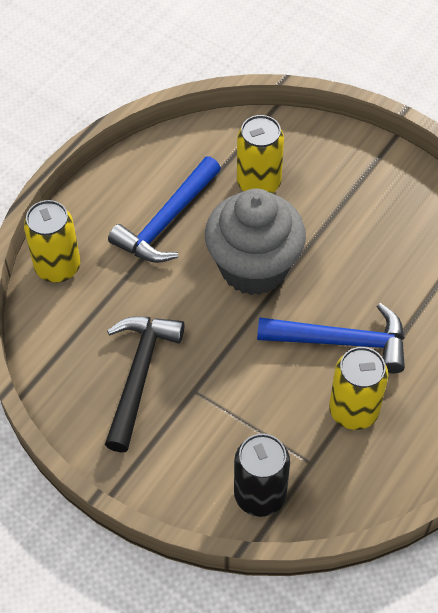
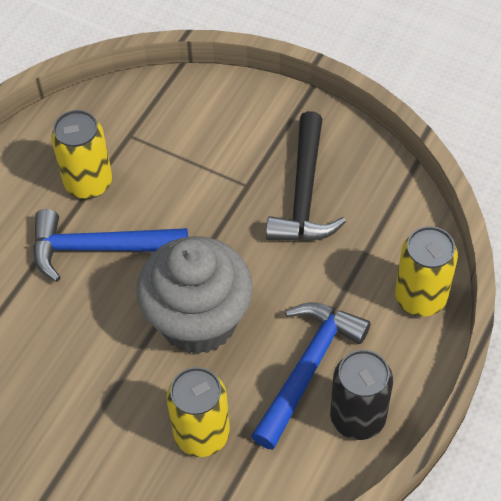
camera: 175 degrees right, 0 degrees up
(260, 495) = (174, 104): black can -> black can (357, 417)

